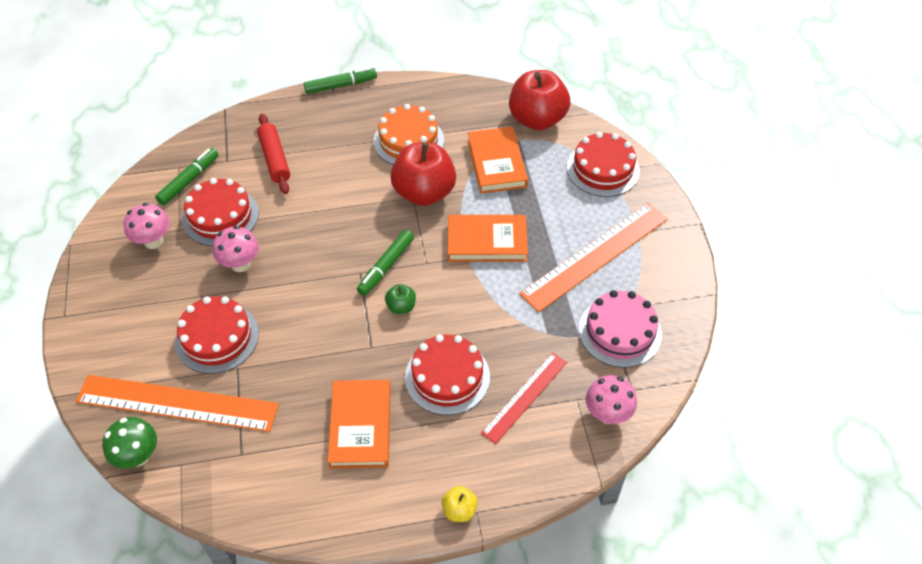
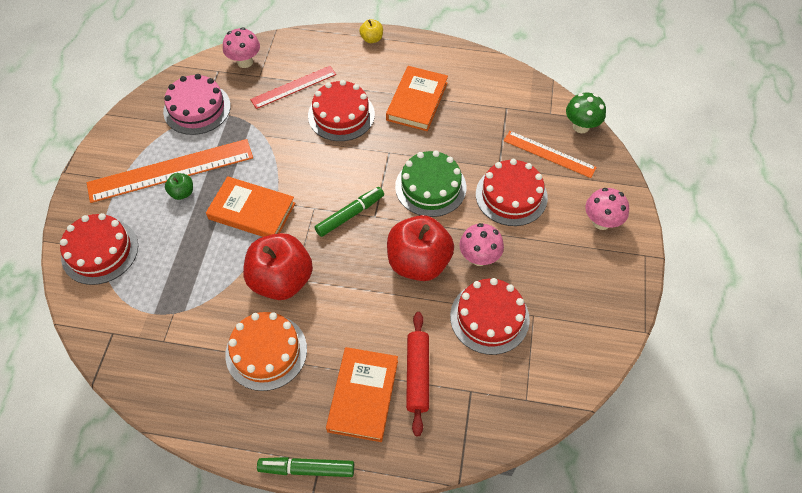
camera: 160 degrees left, 5 degrees up
(153, 241) = (560, 309): pink mushroom -> pink mushroom (601, 222)
(177, 403) = (549, 154): orange ruler -> orange ruler, size x0.59
(188, 181) = (517, 375): green marker -> none
(310, 320) = (430, 187): none -> green cake
(401, 306) = (352, 176): green apple -> green apple (182, 193)
(497, 163) = (193, 291): orange book -> orange book (363, 395)
(537, 119) = (118, 334): red apple -> red apple (418, 262)

